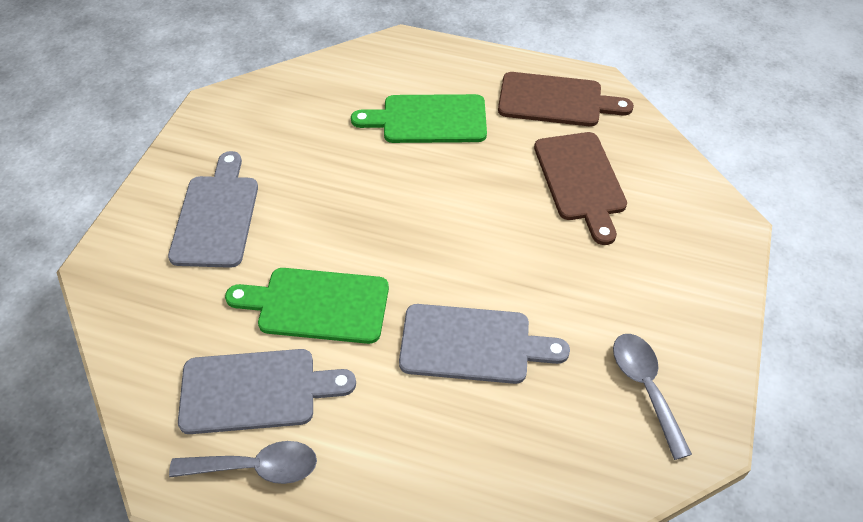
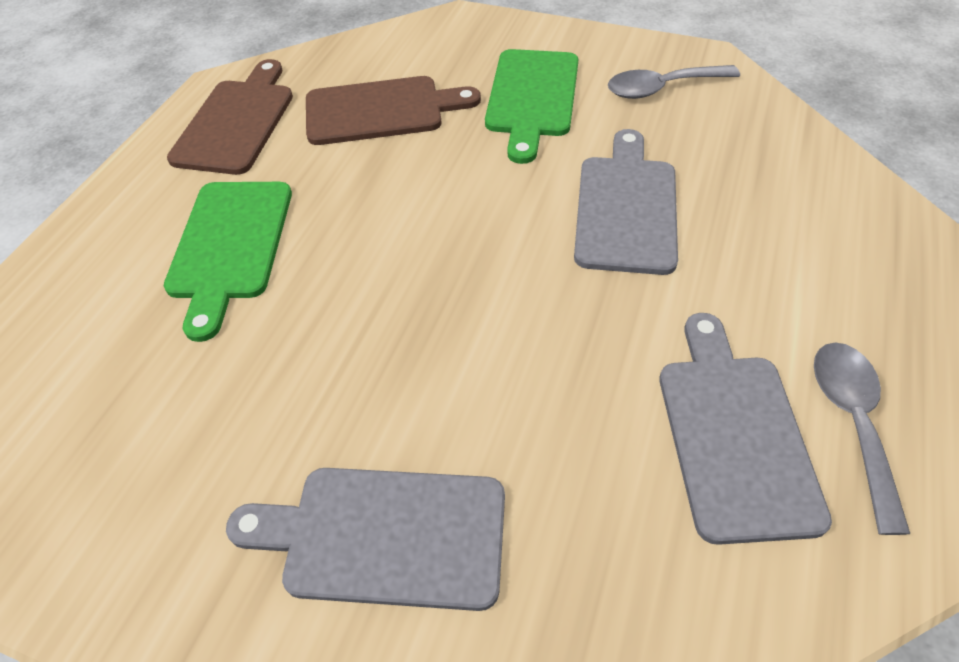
camera: 85 degrees left, 0 degrees up
(317, 305) = (577, 367): green cutting board -> green cutting board (532, 97)

